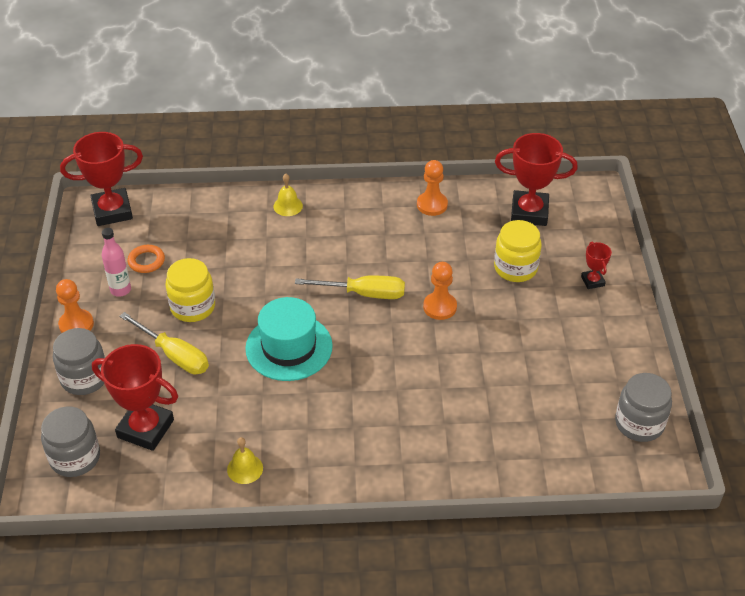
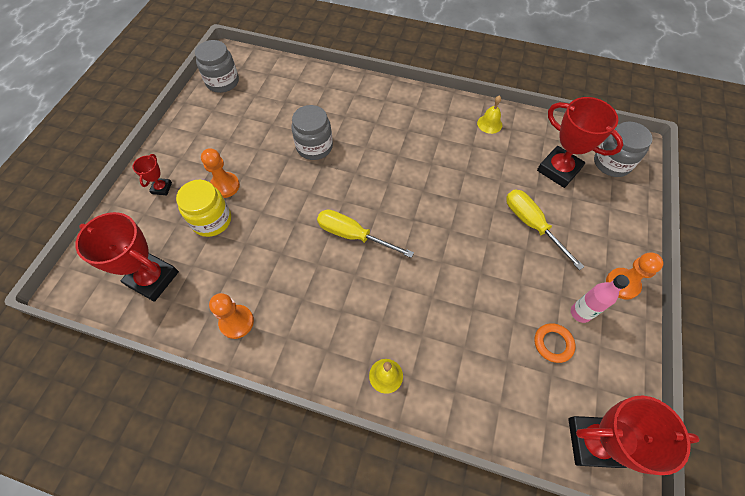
camera: 160 degrees left, 15 degrees up
(84, 378) = (610, 226): grey jar -> grey jar (314, 147)
(193, 307) = (510, 270): yellow jar -> none
(289, 347) = (434, 203): turquoise hat -> none
(440, 307) = (297, 202): orange pawn -> orange pawn (225, 186)

